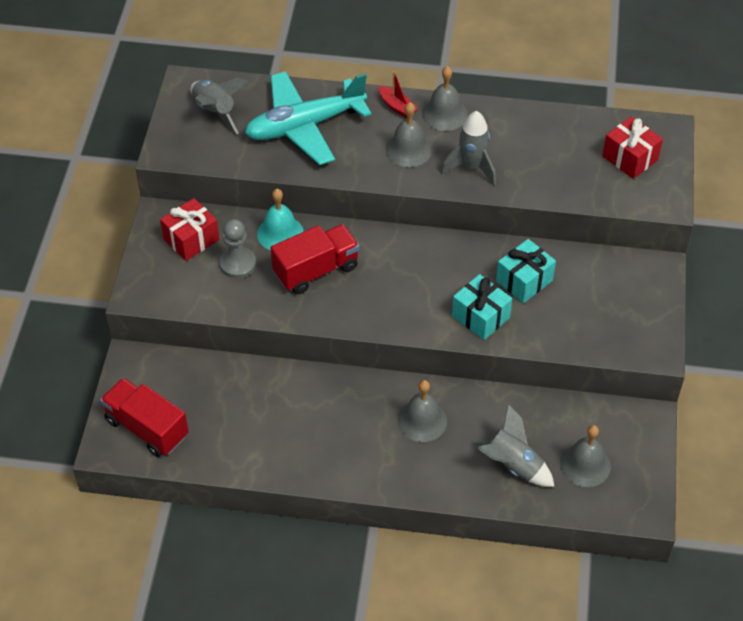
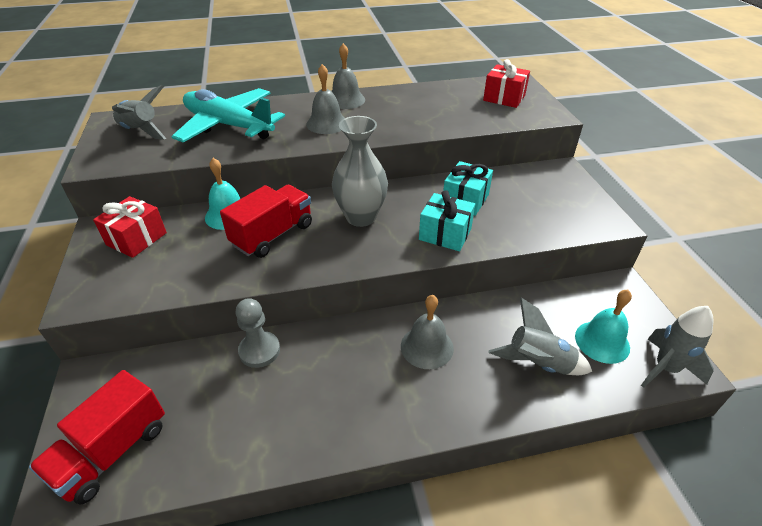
camera: 20 degrees left, 10 degrees down
(147, 428) = (112, 451): red truck -> red truck turned 75 degrees counterclockwise
(238, 264) = (190, 247): grey pawn -> grey pawn (259, 350)
(305, 126) = (228, 126): turquoise plane -> turquoise plane turned 75 degrees clockwise
(397, 107) = (305, 102): red boat -> none
(407, 272) = (361, 217): none -> grey vase
(471, 167) = (386, 124): grey rocket -> grey rocket (665, 368)
(585, 465) = (602, 341): grey bell -> turquoise bell

